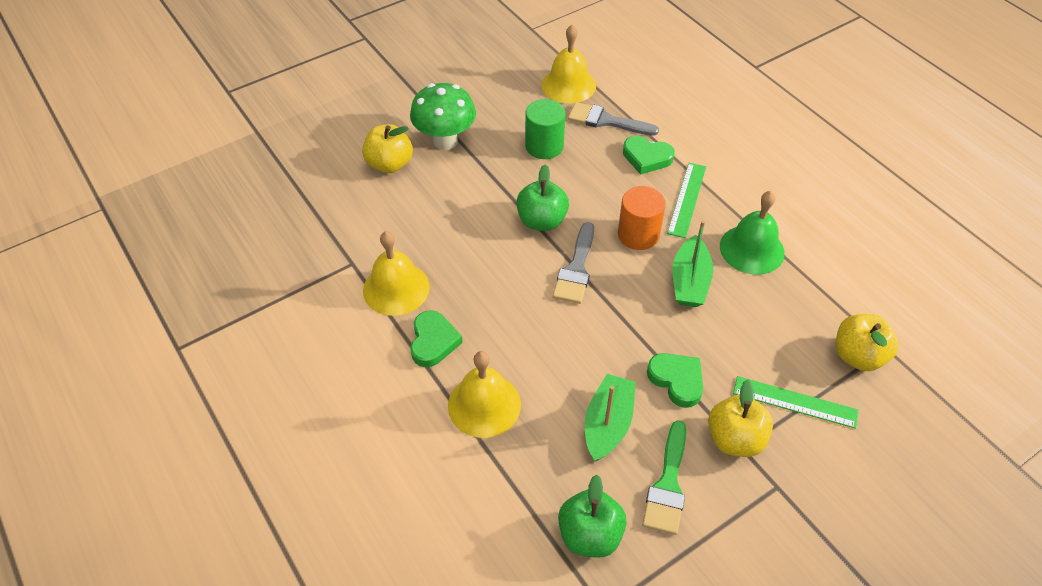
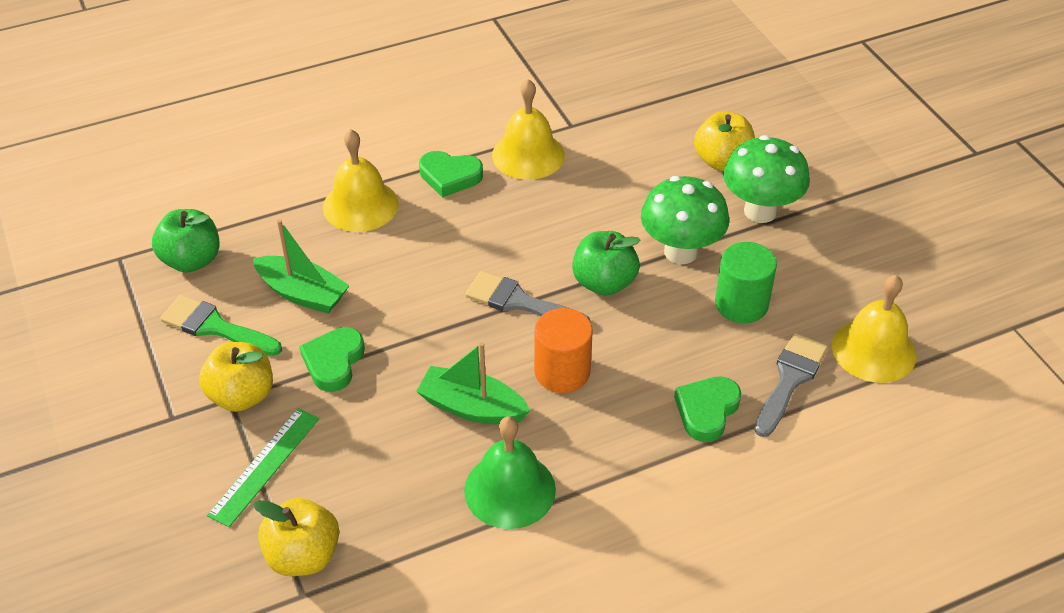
camera: 100 degrees right, 5 degrees down
(498, 181) = (680, 252): none -> green mushroom
(677, 380) = (334, 362): green heart -> green heart turned 135 degrees clockwise
(687, 199) = (616, 439): green ruler -> none

